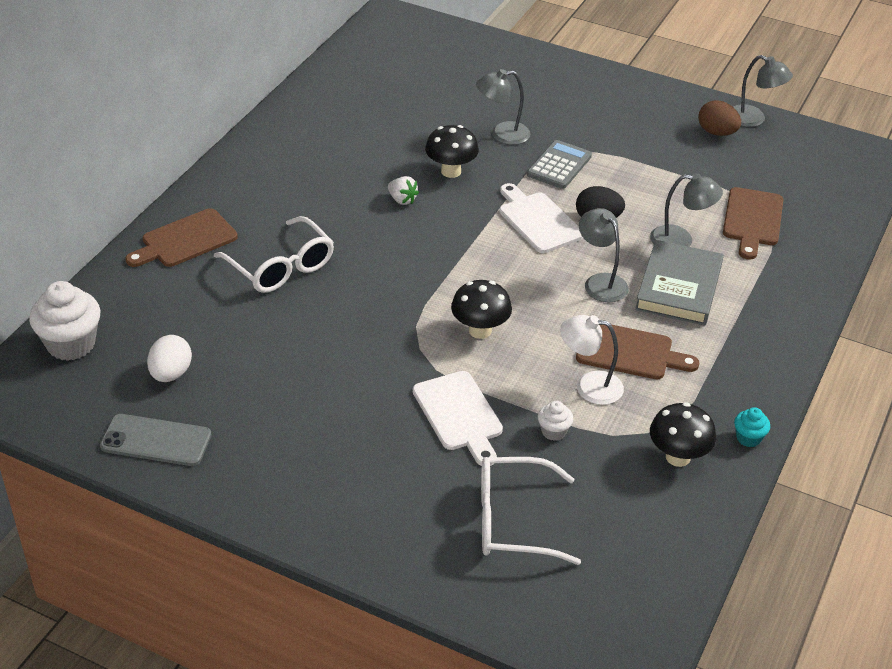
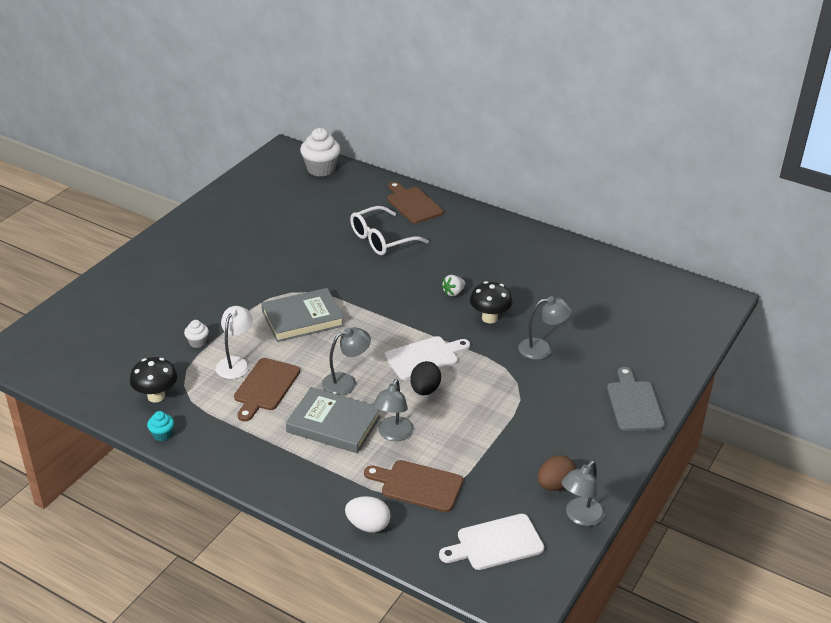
camera: 95 degrees right, 5 degrees down
(156, 440) = (235, 197): grey phone -> none
(171, 374) = (288, 201): white egg -> white egg (368, 525)
(459, 415) = (224, 304): white cutting board -> white cutting board (496, 543)
(480, 331) = (302, 319): black mushroom -> grey book
(502, 134) = (542, 349): grey lamp -> grey lamp turned 90 degrees clockwise
(512, 521) = (129, 318): white glasses -> none
(559, 165) = (498, 376): grey calculator -> none
(579, 80) = (634, 403): none -> grey cutting board

